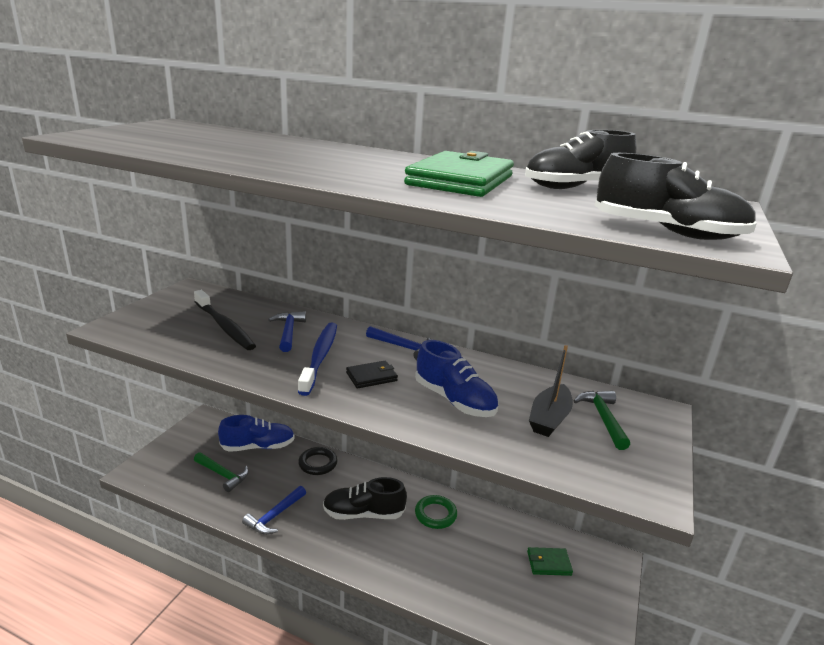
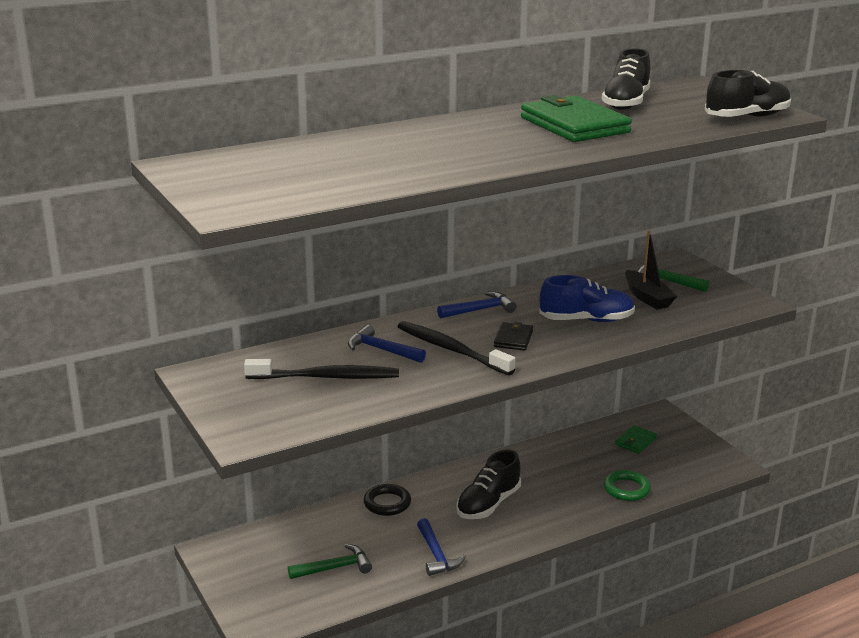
camera: 50 degrees left, 0 degrees up
(258, 447) = (313, 531): blue shoe -> none
(320, 357) = (451, 349): blue toothbrush -> black toothbrush
(435, 514) = (530, 468): green ring -> green ring (626, 489)

